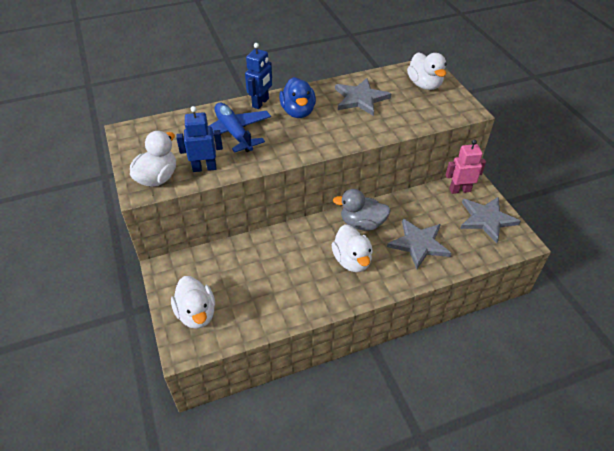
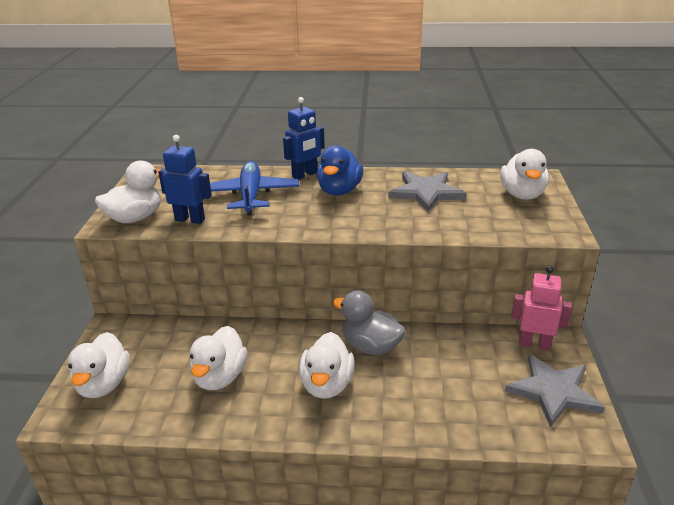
camera: 25 degrees right, 15 degrees down
(277, 279) = (220, 377): none -> white duck
(419, 244) = (431, 393): grey star -> none

